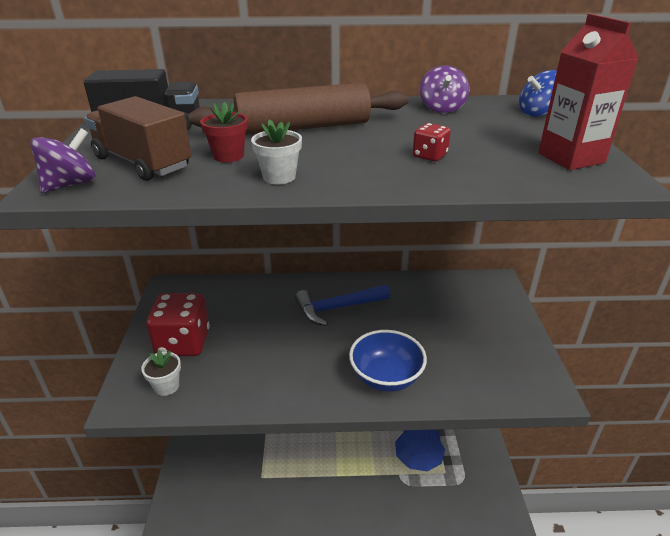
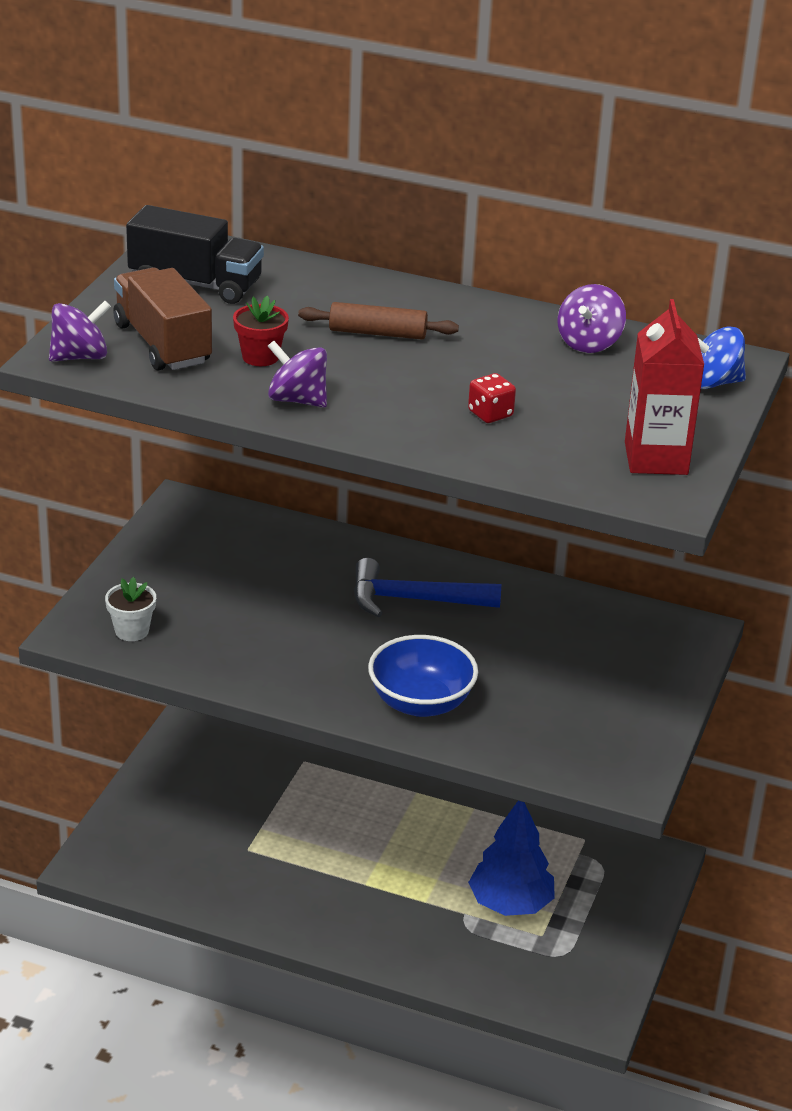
camera: 20 degrees right, 0 degrees up
(183, 343) = (173, 585): red dice -> none
(279, 177) = (297, 400): white flower pot -> purple spinning top
(303, 127) = (377, 333): brown rolling pin -> brown rolling pin, size x0.55

